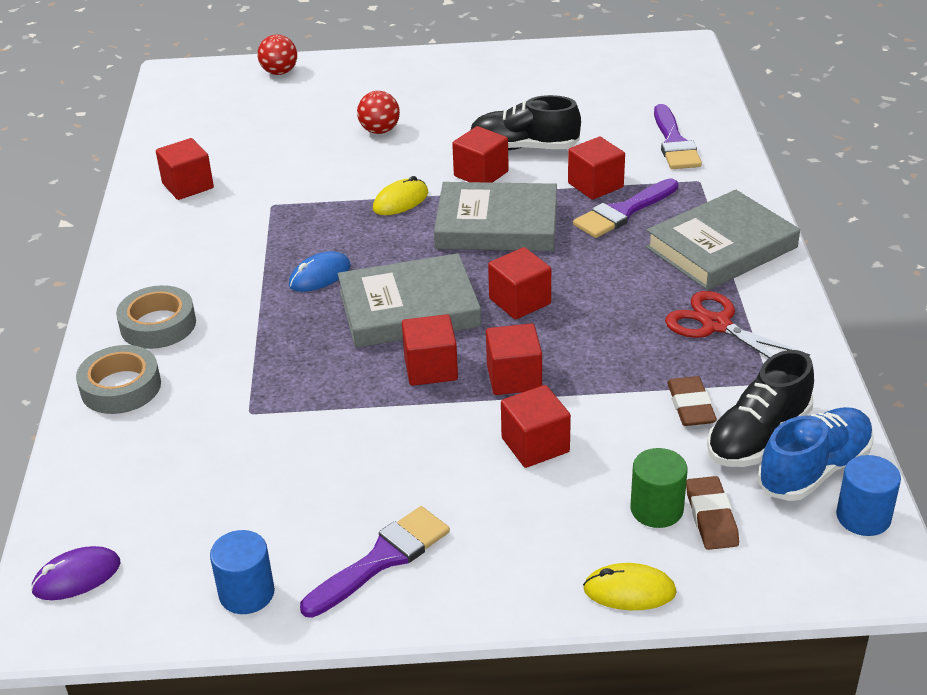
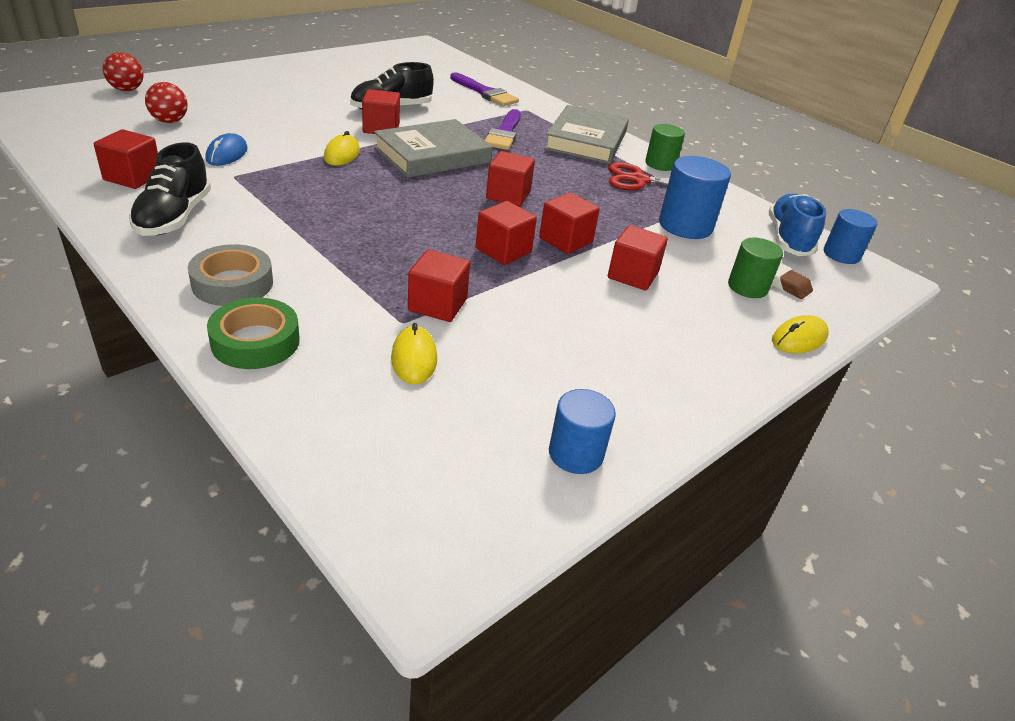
camera: 45 degrees left, 0 degrees up
(77, 577) = (411, 514): purple mouse -> none
(121, 387) = (255, 341): grey tape -> green tape
(220, 451) = (414, 358): none -> yellow mouse
(320, 276) = (339, 214): blue mouse -> blue mouse (227, 154)
(379, 131) = (267, 115): red ball -> red ball (169, 121)
(382, 559) = (637, 384): purple brush -> none
(409, 309) = (437, 218): grey book -> none
(595, 185) = (467, 122): red cube -> red cube (437, 305)
(690, 406) = (685, 226): brown eraser -> blue cylinder
(758, 437) = (740, 231): black shoe -> black shoe (174, 217)
(782, 309) = (660, 164): none -> green cylinder

